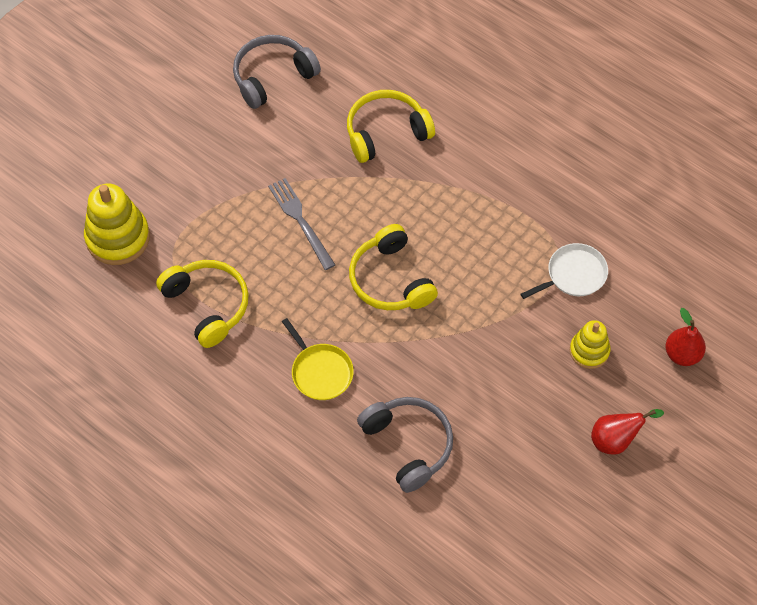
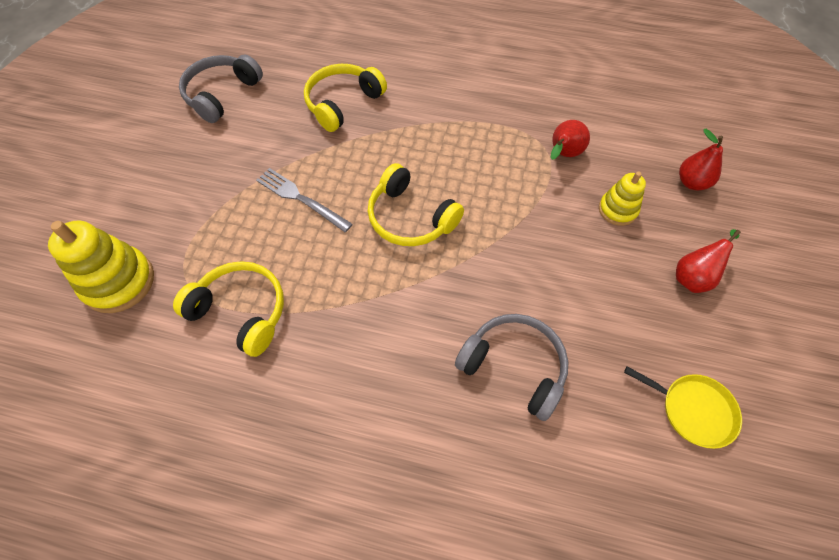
camera: 25 degrees left, 0 degrees up
(320, 372) = (388, 330): yellow pan -> yellow pan (693, 410)
(573, 275) = (563, 154): white pan -> red pear

